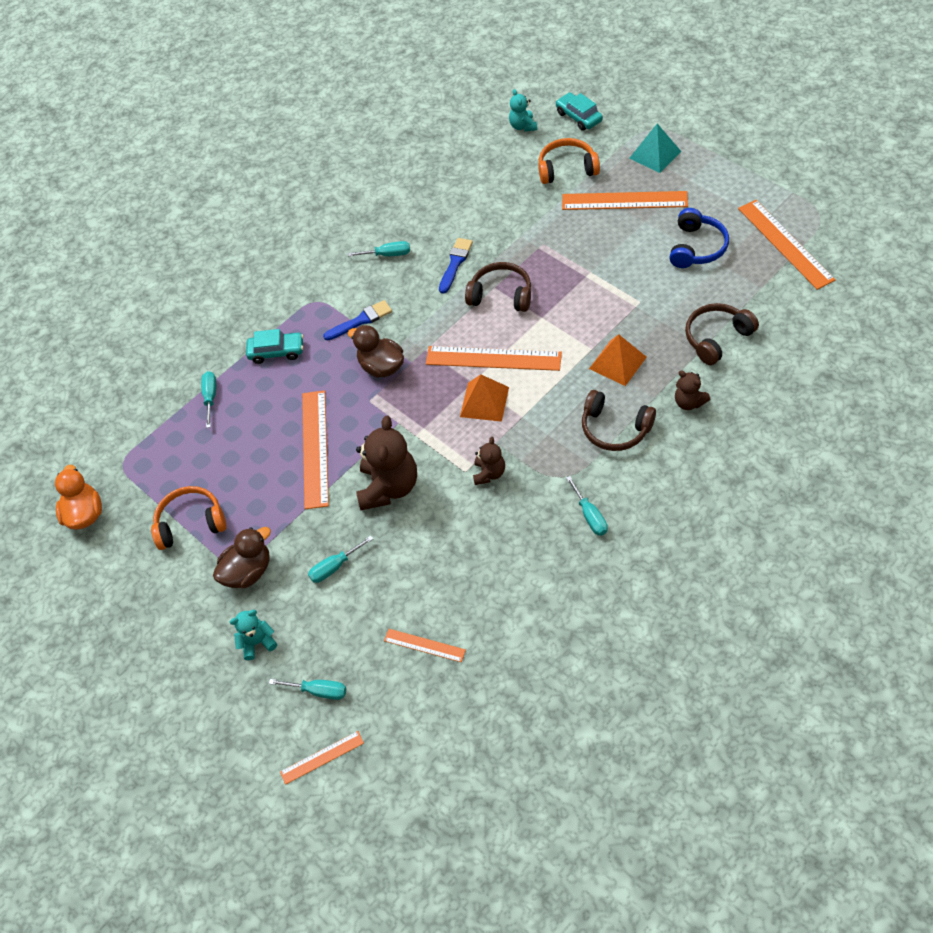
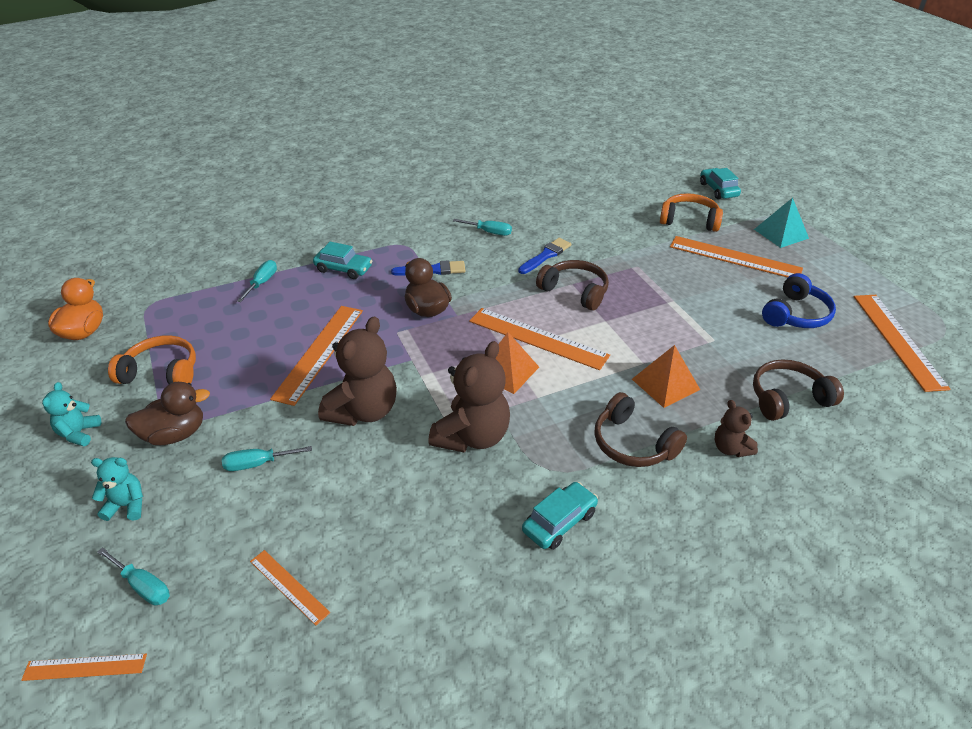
camera: 15 degrees right, 15 degrees down
(489, 473) = (472, 436): brown teddy bear -> brown teddy bear, size x1.90
(523, 126) = (663, 183): turquoise teddy bear -> turquoise teddy bear (79, 433)
(590, 516) = (559, 522): turquoise screwdriver -> turquoise car

